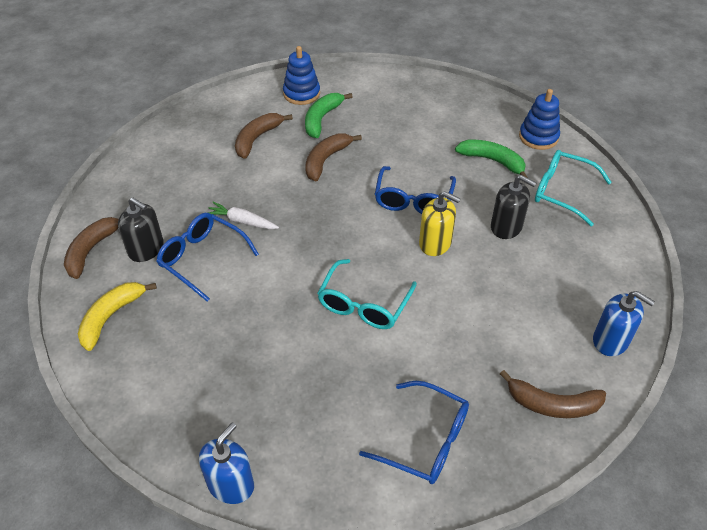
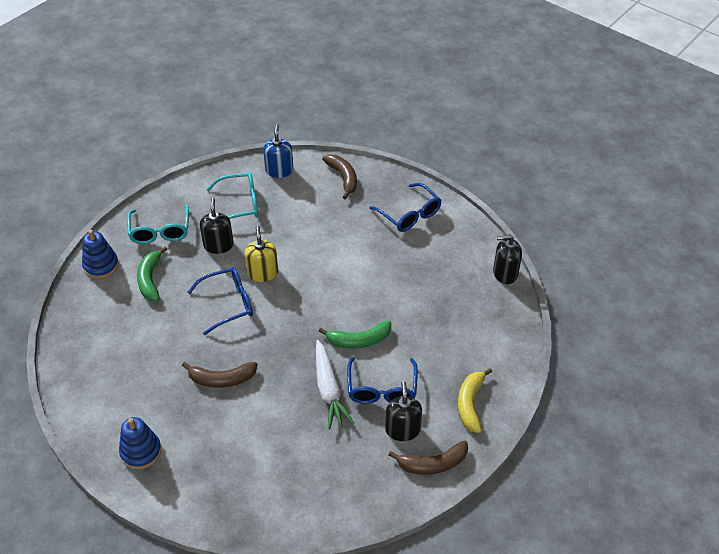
camera: 125 degrees left, 0 degrees up
(111, 317) = (470, 404): yellow banana -> yellow banana turned 105 degrees clockwise
(231, 484) = (505, 273): blue soap dispenser -> black soap dispenser
(242, 221) = (329, 390): white carrot -> white carrot, size x1.55
(257, 139) = (229, 443): brown banana -> none
(322, 119) = (169, 413): green banana -> green banana (359, 340)
(364, 304) = (344, 282): turquoise glasses -> turquoise glasses (239, 204)
(425, 440) = (409, 214): blue glasses -> blue glasses turned 150 degrees clockwise

